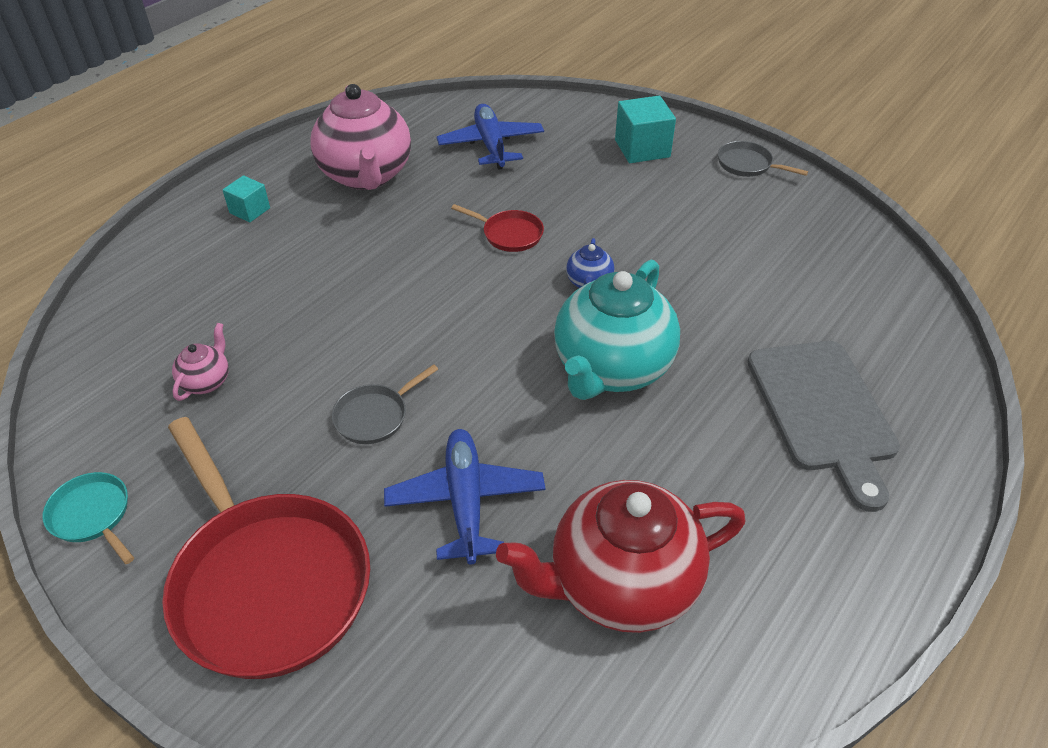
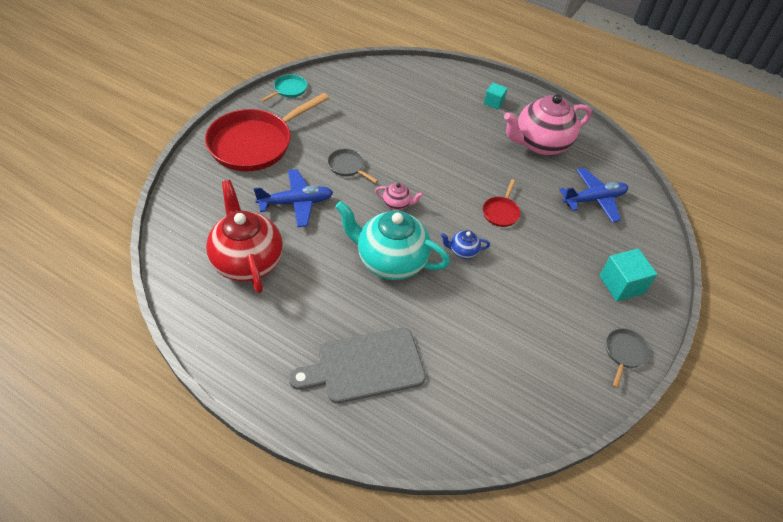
camera: 80 degrees right, 5 degrees up
(206, 381) = (365, 108): pink teapot -> pink teapot (397, 204)

